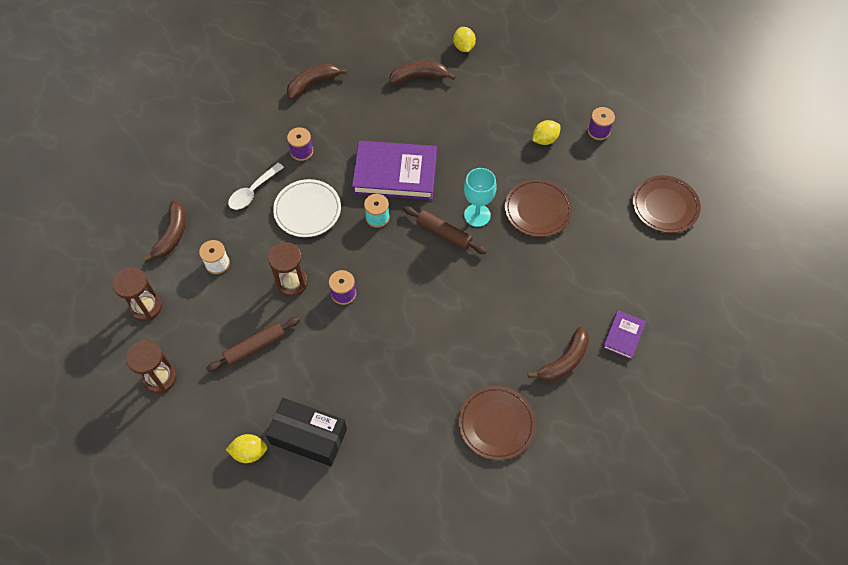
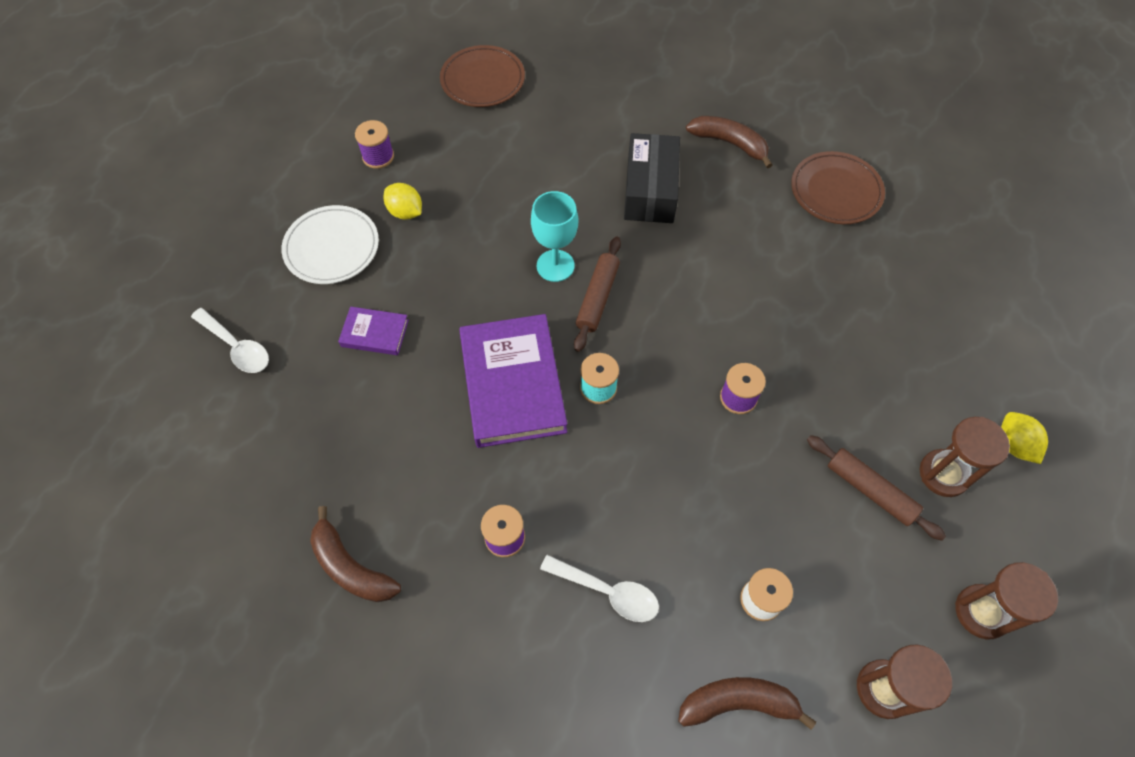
camera: 105 degrees left, 0 degrees up
(292, 283) = (749, 473): brown hourglass -> brown hourglass (943, 474)
(307, 210) = (616, 491): white plate -> white plate (332, 248)
(308, 436) = (955, 380): black box -> black box (650, 190)
(419, 77) = (310, 397): brown banana -> none
(464, 47) = (236, 347): yellow lemon -> white spoon
(537, 210) = (526, 201): brown plate -> none
(623, 336) = (674, 97): purple book -> purple book (375, 333)

